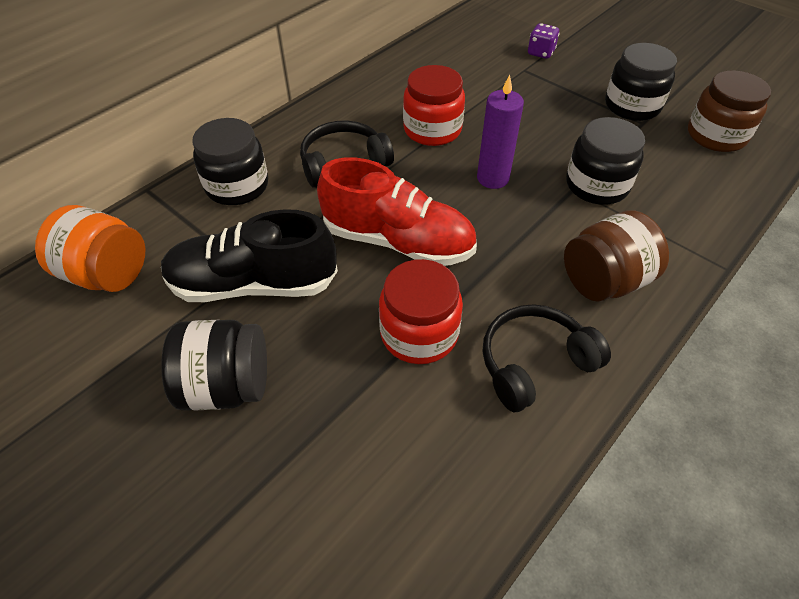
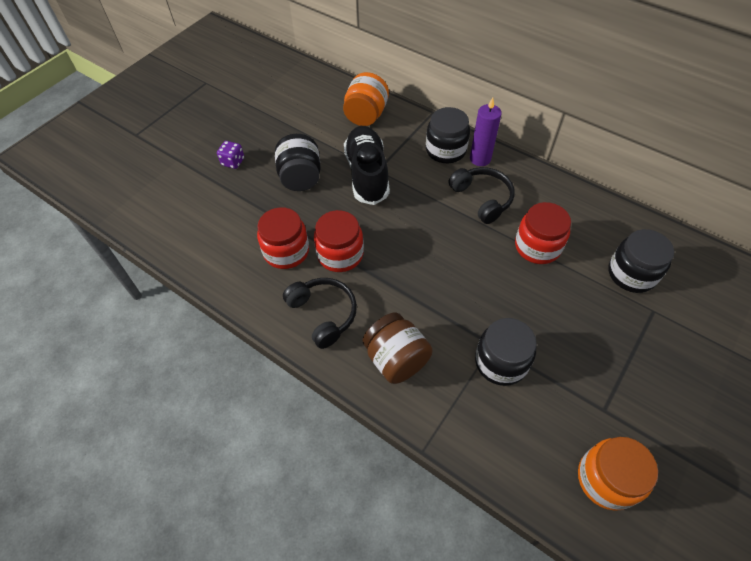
camera: 85 degrees right, 5 degrees up
(398, 241) = (413, 237): red shoe -> none
(402, 415) = (286, 251): none -> red jar
(492, 178) = (490, 288): purple candle -> purple candle (480, 159)
(541, 53) = (691, 325): purple dice -> purple dice (233, 162)
(632, 106) = (629, 403): black jar -> black jar (631, 274)
(716, 135) = (606, 479): brown jar -> orange jar

